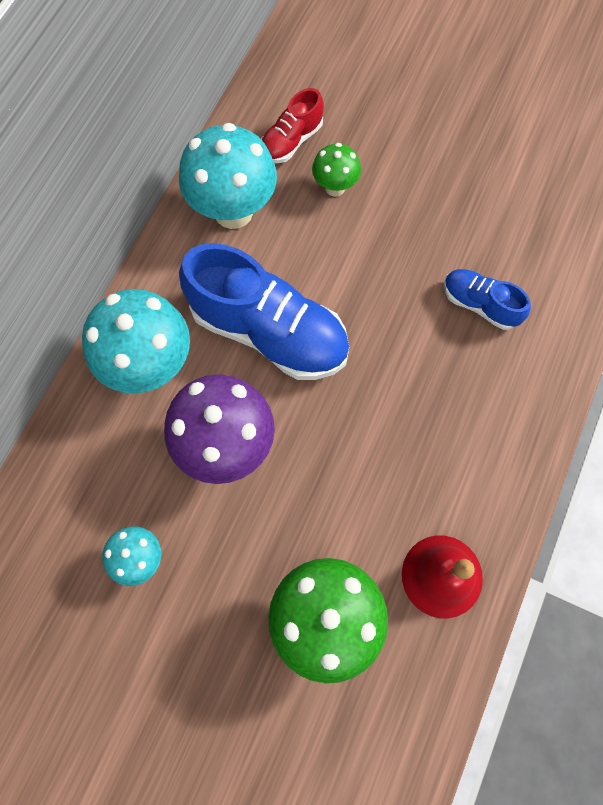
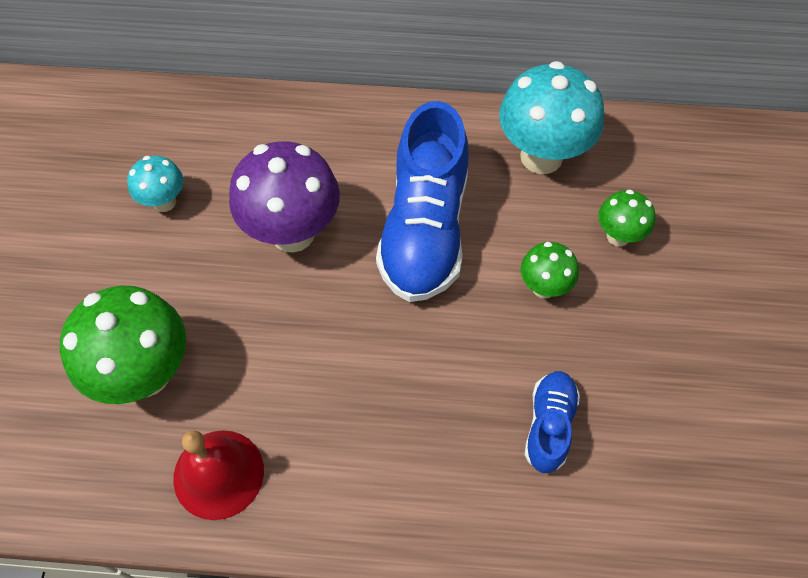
camera: 70 degrees right, 10 degrees down
(150, 366) = (349, 146): turquoise mushroom -> none
(291, 141) = (650, 179): red shoe -> none
(360, 260) = (543, 287): none -> green mushroom

